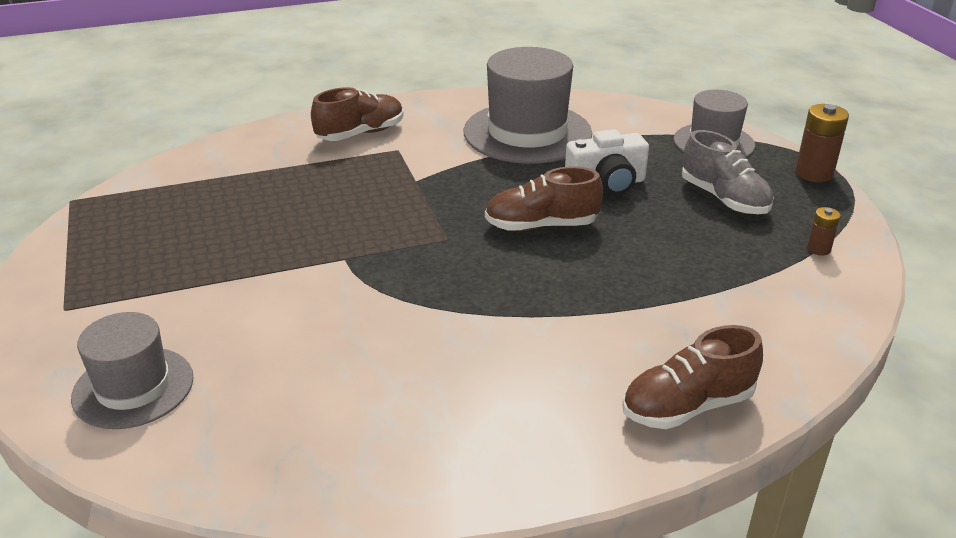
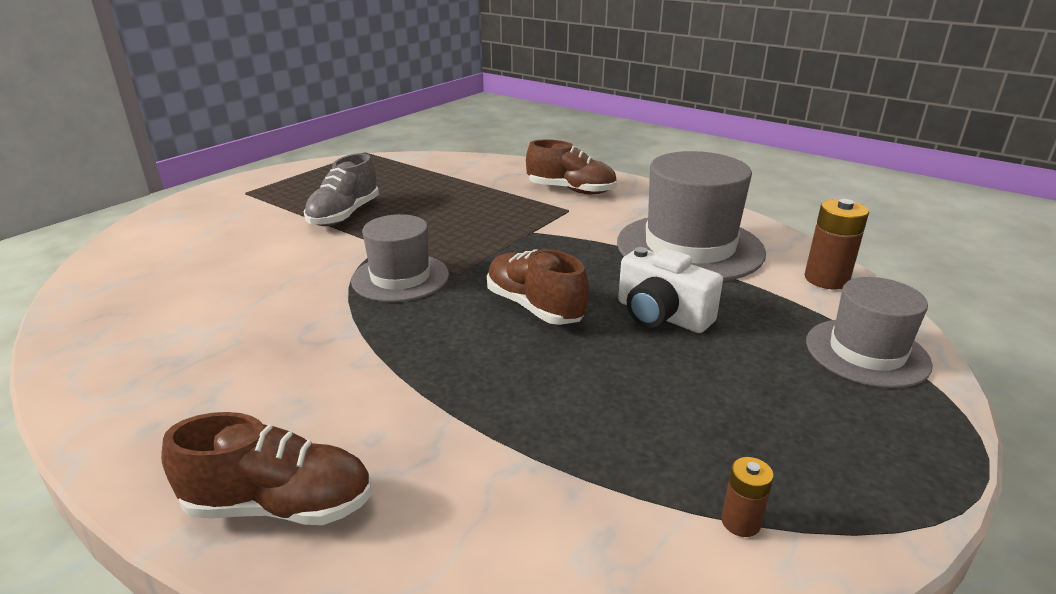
camera: 55 degrees right, 5 degrees down
(133, 387) = (172, 239): grey hat -> grey hat (400, 278)
(687, 406) = (280, 505): brown shoe -> brown shoe turned 150 degrees clockwise
(724, 199) = (748, 400): grey shoe -> grey shoe (344, 215)
(814, 173) = (938, 458): brown battery -> brown battery (826, 279)

